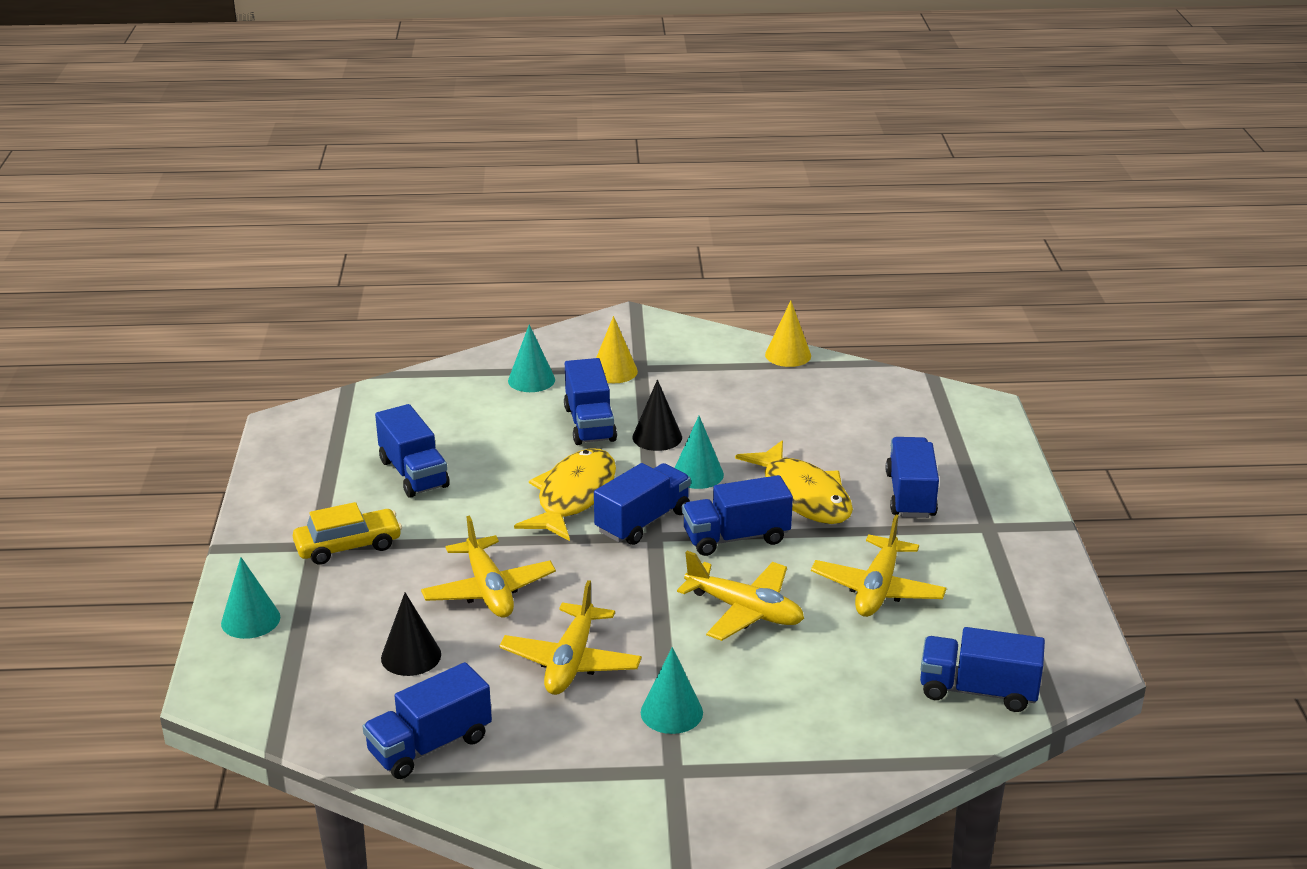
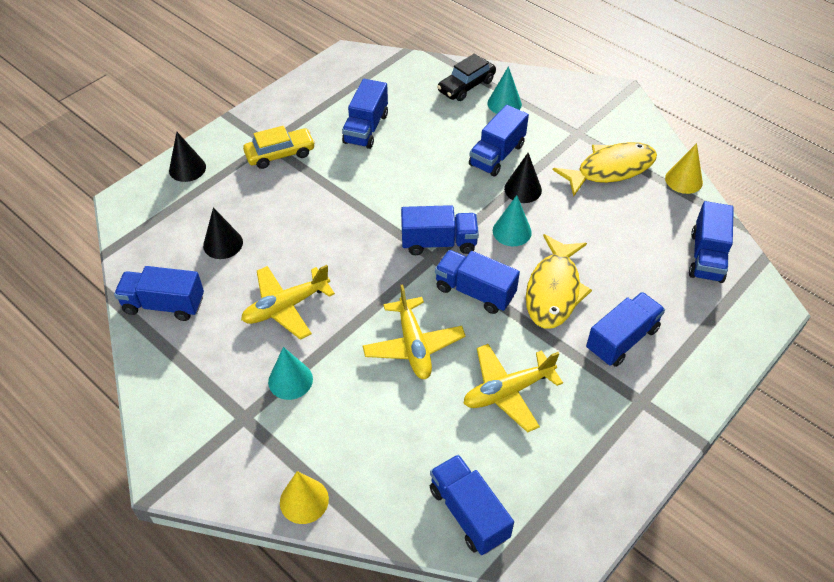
camera: 45 degrees right, 20 degrees up
(250, 620) = (187, 168): turquoise cone -> black cone
(348, 546) = (280, 154): yellow car -> yellow car turned 45 degrees counterclockwise
(467, 385) = (466, 86): none -> black car
(488, 590) = (307, 230): yellow plane -> none
(573, 496) = (424, 199): yellow fish -> yellow fish (610, 169)
(614, 371) = (559, 126): yellow cone -> yellow cone (304, 500)
(888, 399) = (706, 256): none -> blue truck

